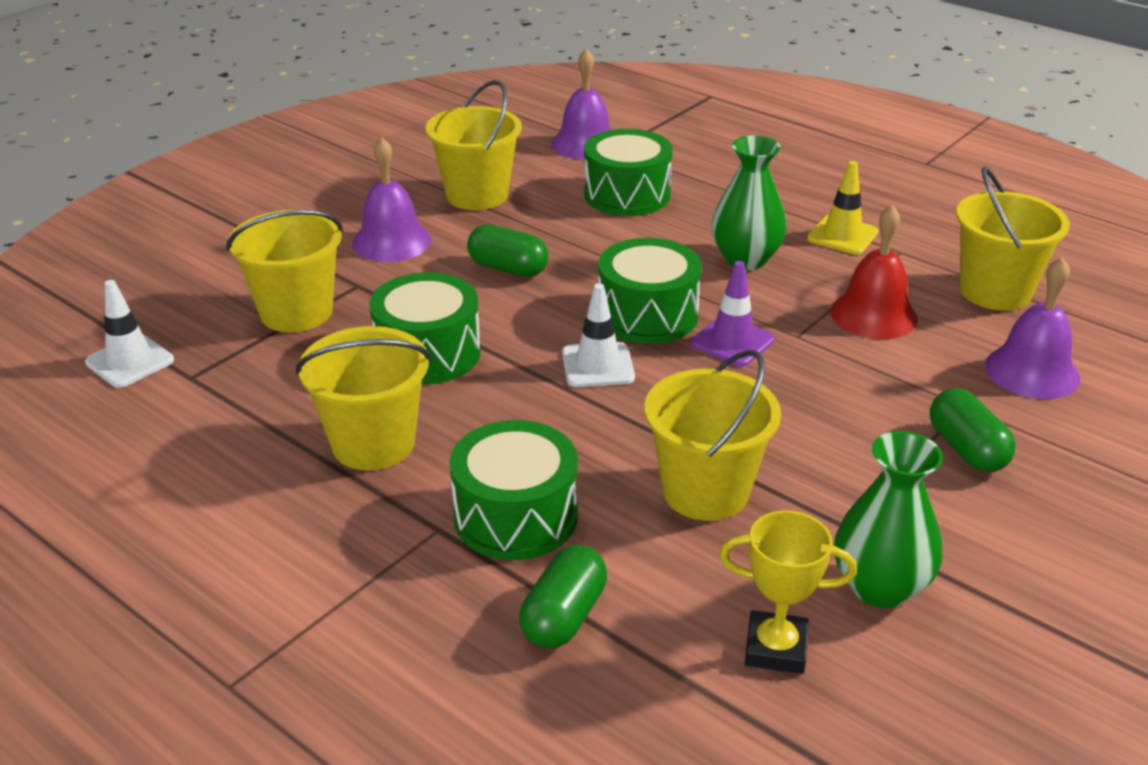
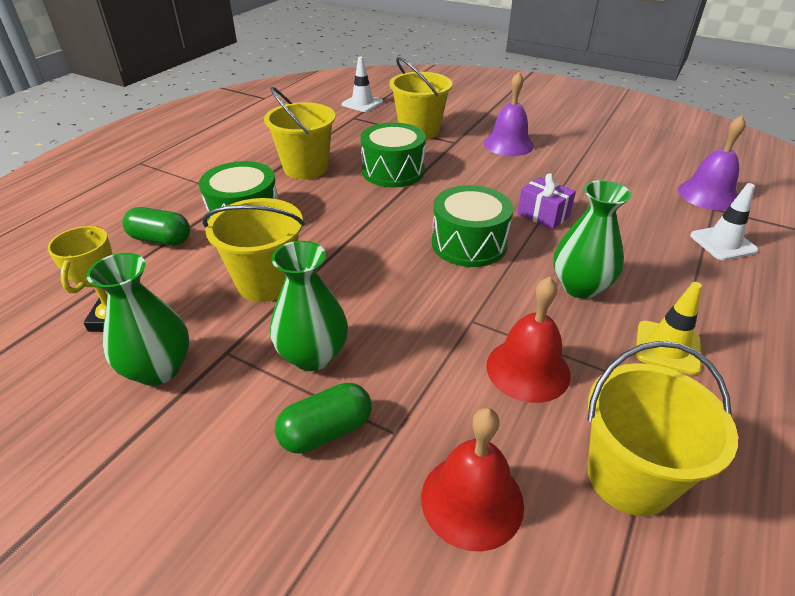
camera: 80 degrees right, 5 degrees up
(477, 195) = (588, 163): yellow bucket -> none
(508, 268) = (500, 184): green capsule -> none
(596, 252) = (543, 215): none -> purple gift
(598, 365) = (398, 229): white traffic cone -> white traffic cone (723, 243)
(627, 195) = (641, 220): green drum -> none
(732, 342) = (449, 285): purple traffic cone -> none
(854, 454) = (313, 355): none -> green vase
(1032, 371) = (472, 500): purple bell -> red bell

